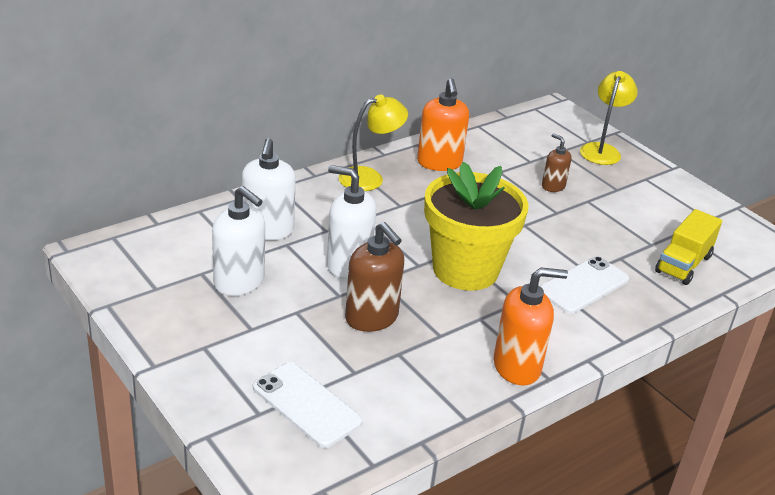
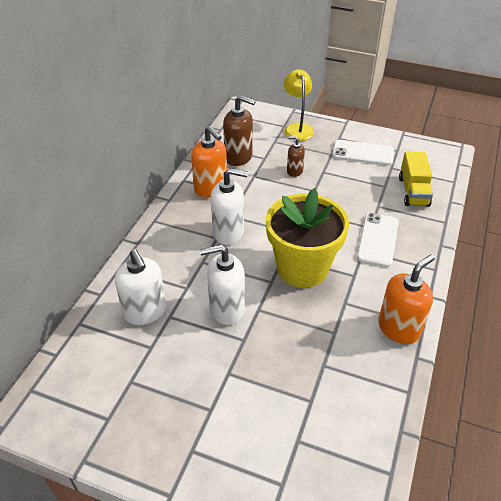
camera: 30 degrees left, 10 degrees up
(239, 282) = (165, 372): white soap dispenser -> white soap dispenser (228, 232)
(306, 405) = (306, 453): white phone -> white phone (363, 153)
(369, 178) = (176, 225): yellow lamp -> none
(372, 318) = (281, 346): brown soap dispenser -> brown soap dispenser (238, 157)

